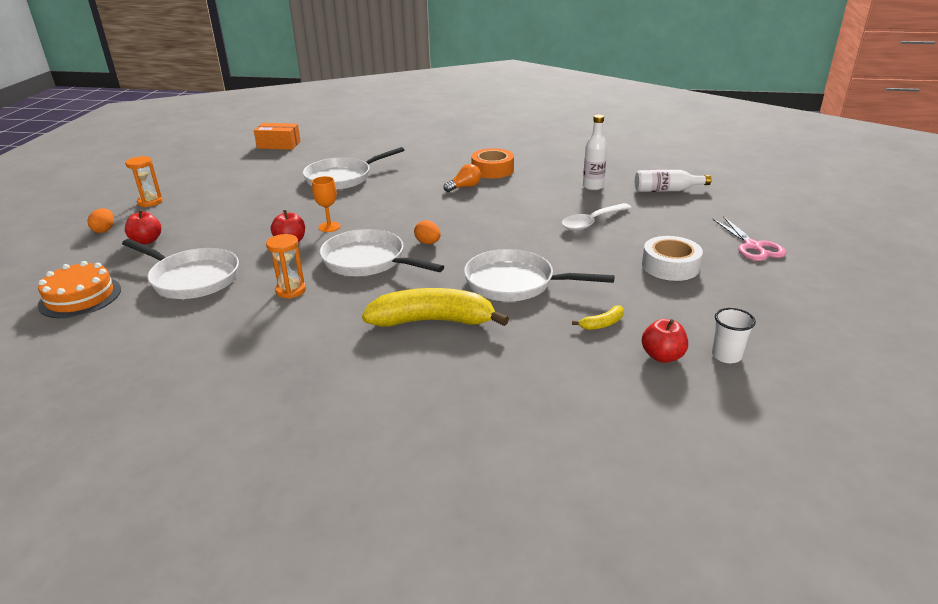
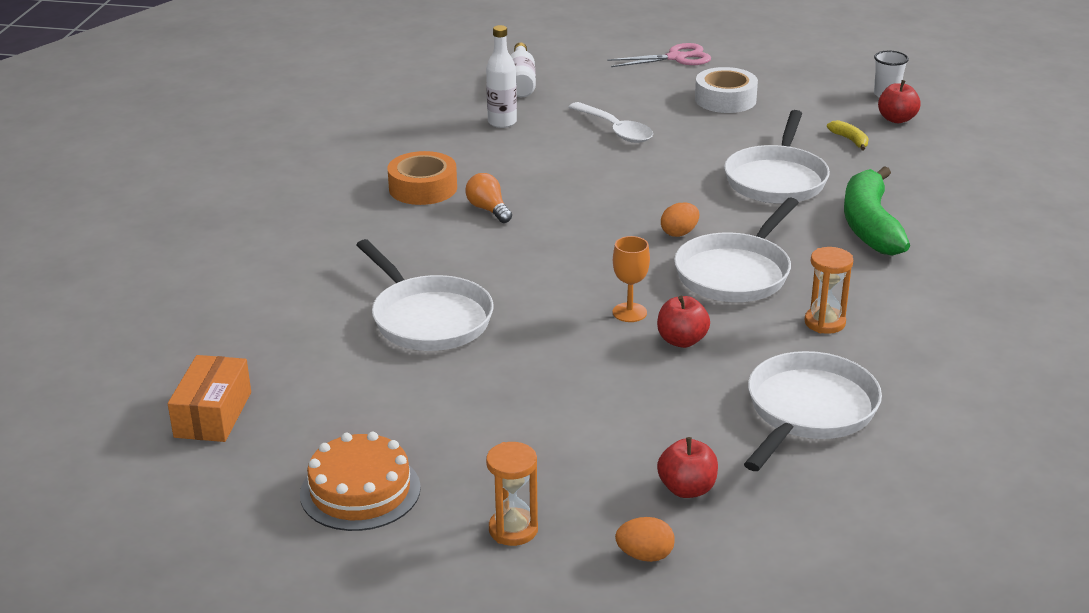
camera: 90 degrees left, 0 degrees up
(80, 297) = (885, 509): orange cake -> orange cake (360, 491)
(432, 321) = (870, 225): yellow banana -> green banana

